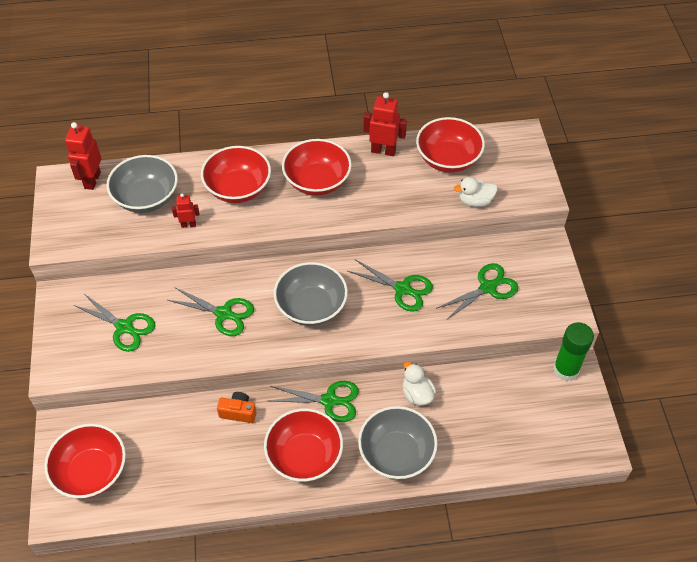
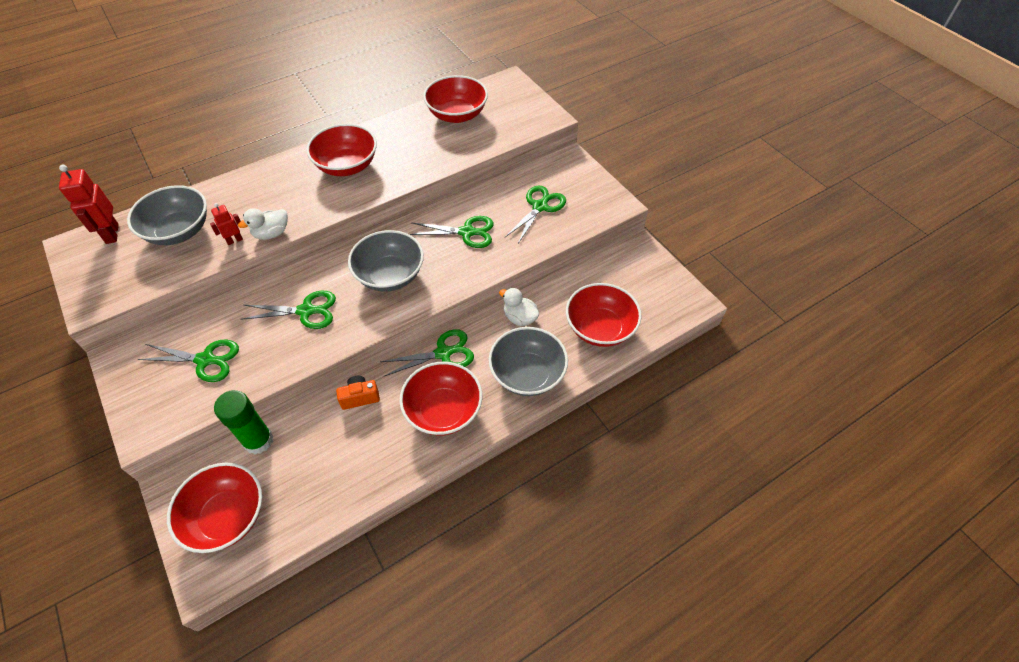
camera: 25 degrees left, 0 degrees up
(238, 188) = (272, 194): red bowl -> red bowl (600, 328)
(383, 151) = (396, 125): red robot -> none
(475, 201) = (497, 139): white duck -> white duck (271, 233)
(566, 369) = (632, 252): green glue stick -> green glue stick (258, 440)

